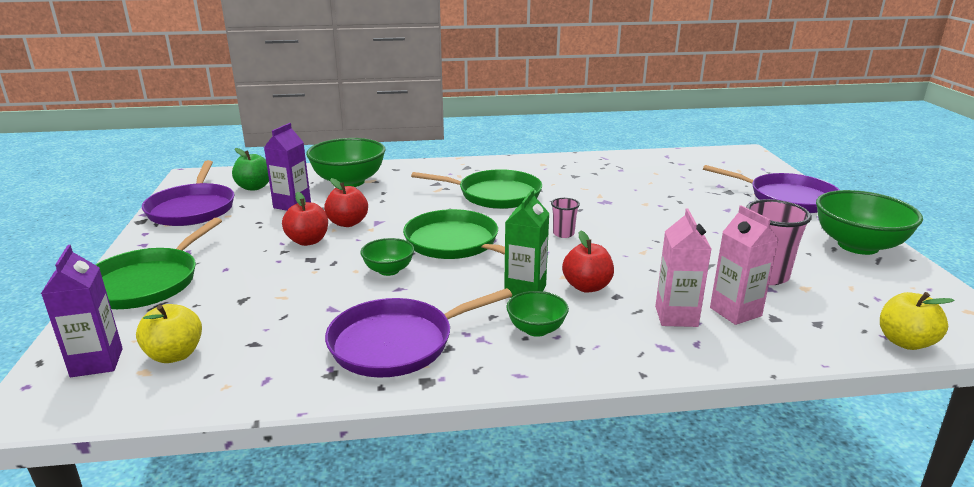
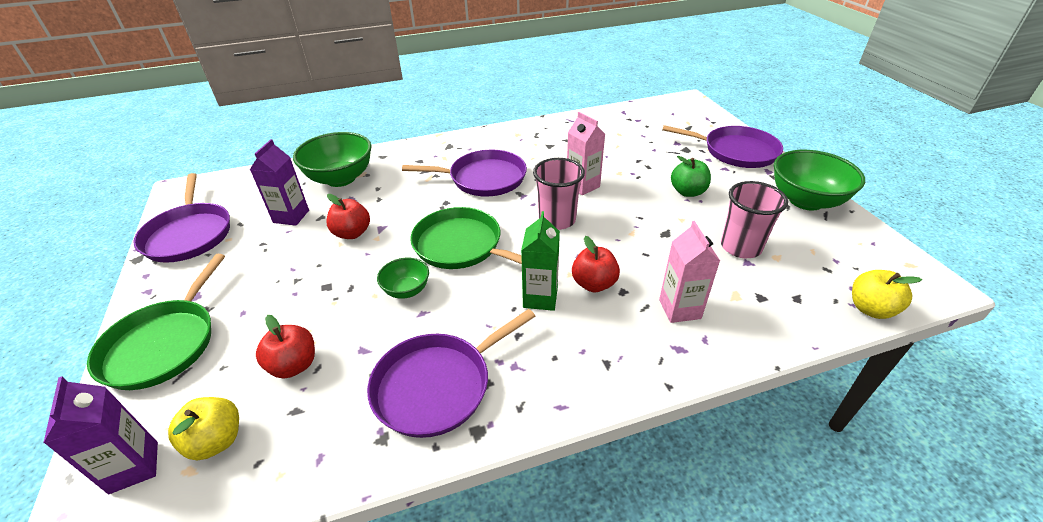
camera: 10 degrees left, 15 degrees up
(254, 187) = (247, 197): green apple -> green apple (687, 192)
(308, 241) = (318, 263): red apple -> red apple (294, 365)
(495, 195) = (483, 178): green pan -> purple pan
(536, 329) = (562, 345): green bowl -> none
(563, 234) = (557, 220): pink cup -> pink cup, size x1.87
(735, 312) = (727, 295): pink carton -> pink carton (582, 186)

